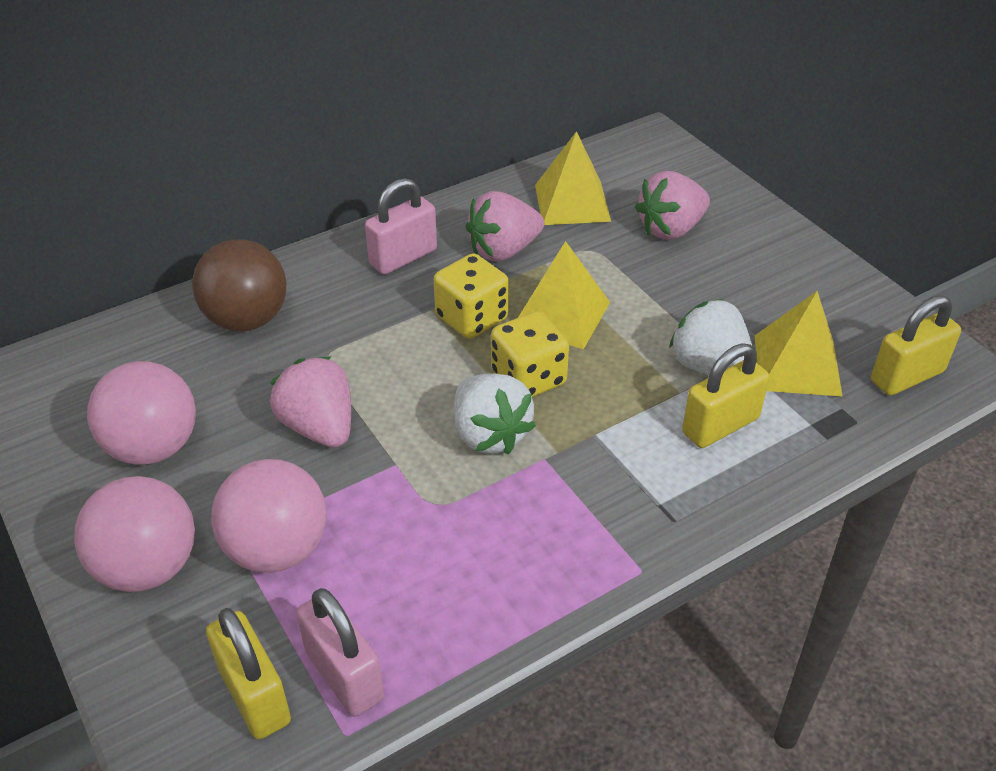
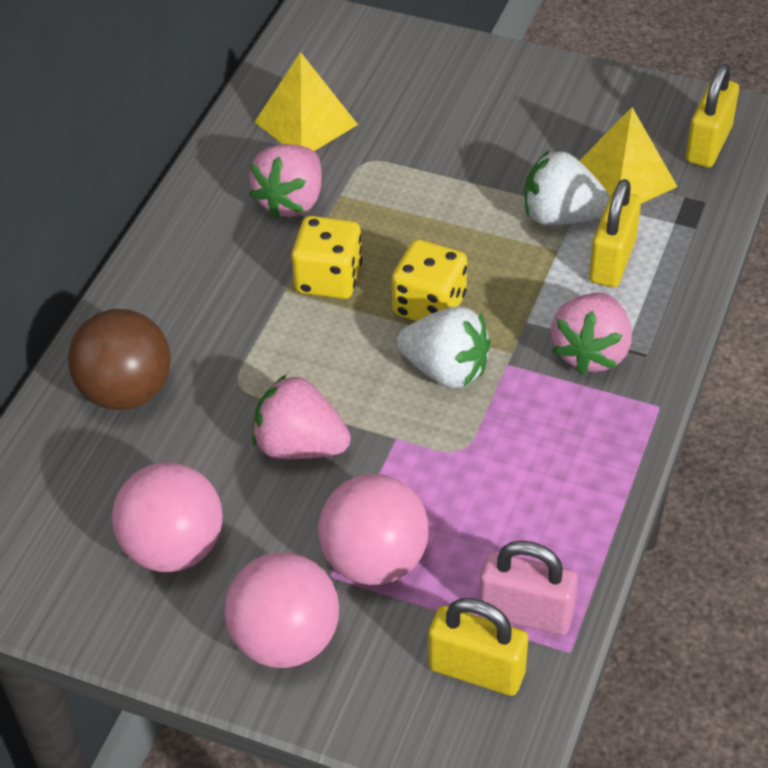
camera: 35 degrees left, 5 degrees up
(403, 257) = (207, 255): pink padlock -> none
(561, 314) = (401, 234): yellow pyramid -> none
(670, 229) = (415, 106): pink strawberry -> pink strawberry (591, 352)

